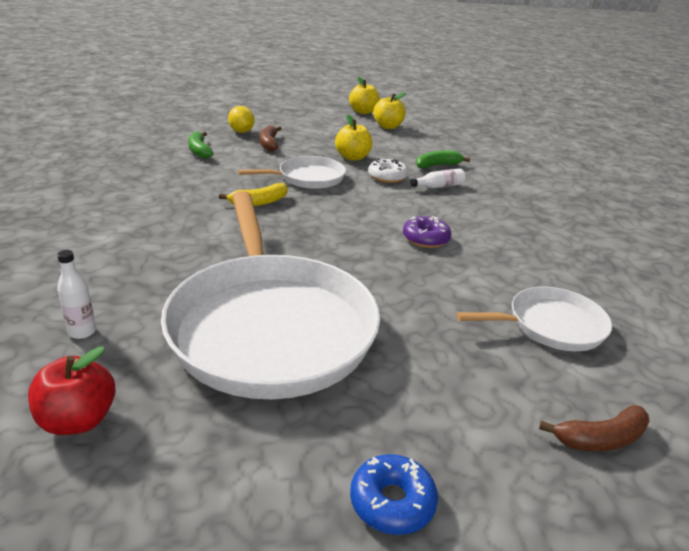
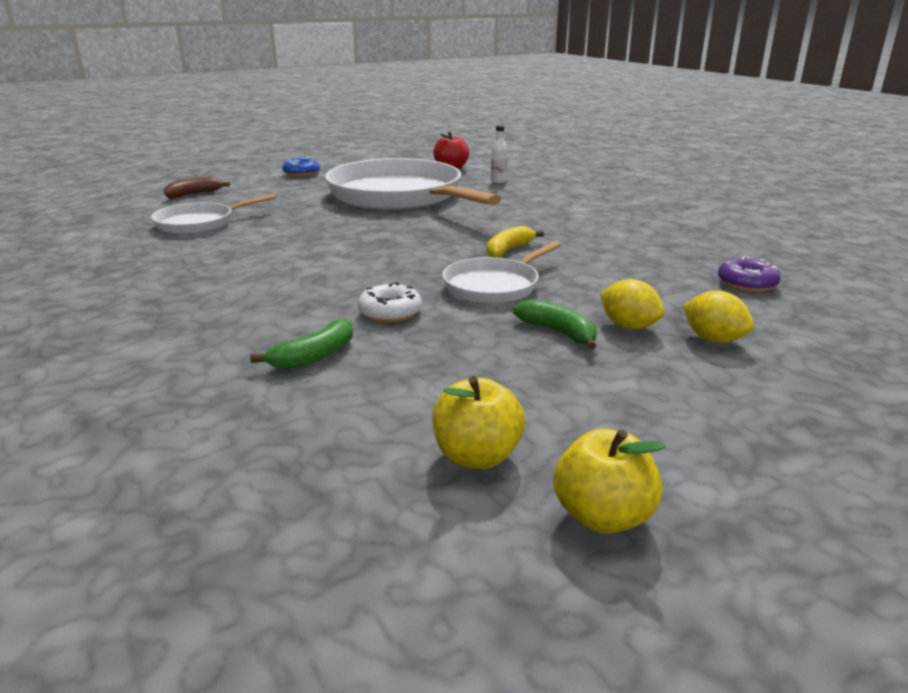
camera: 160 degrees right, 5 degrees down
(199, 151) = (685, 289): green banana -> green banana (558, 332)
(269, 144) = (628, 326): brown banana -> yellow lemon
(352, 157) = (470, 334): yellow apple -> none
(425, 239) = (309, 254): purple donut -> purple donut (746, 284)
(439, 186) = (305, 315): white bottle -> none

